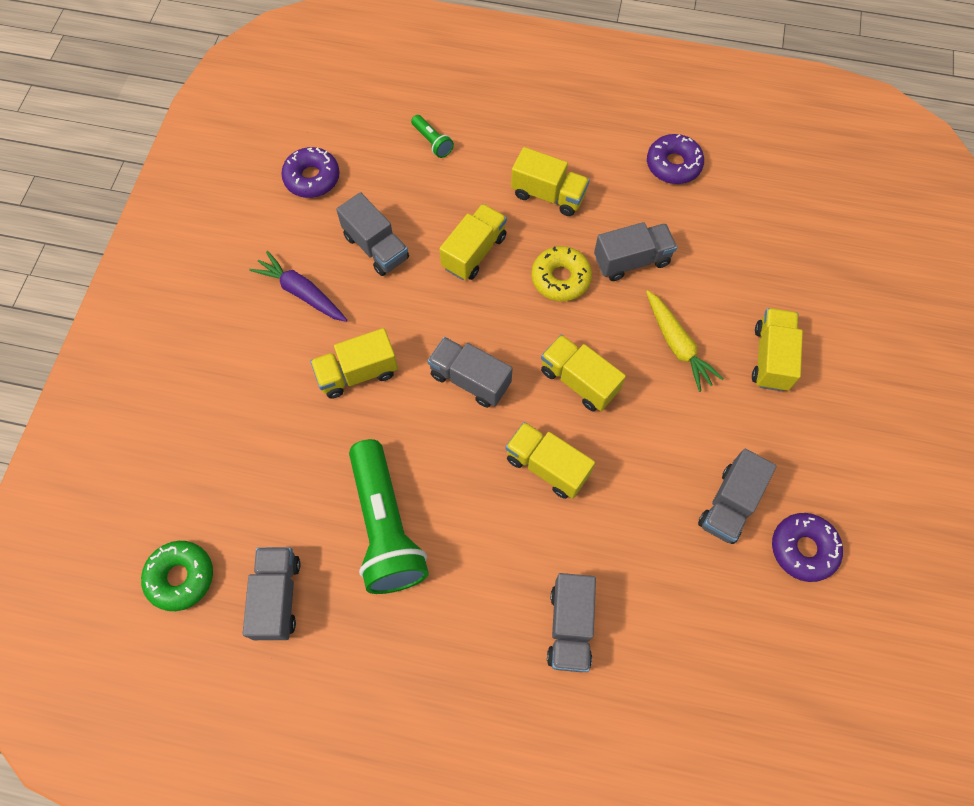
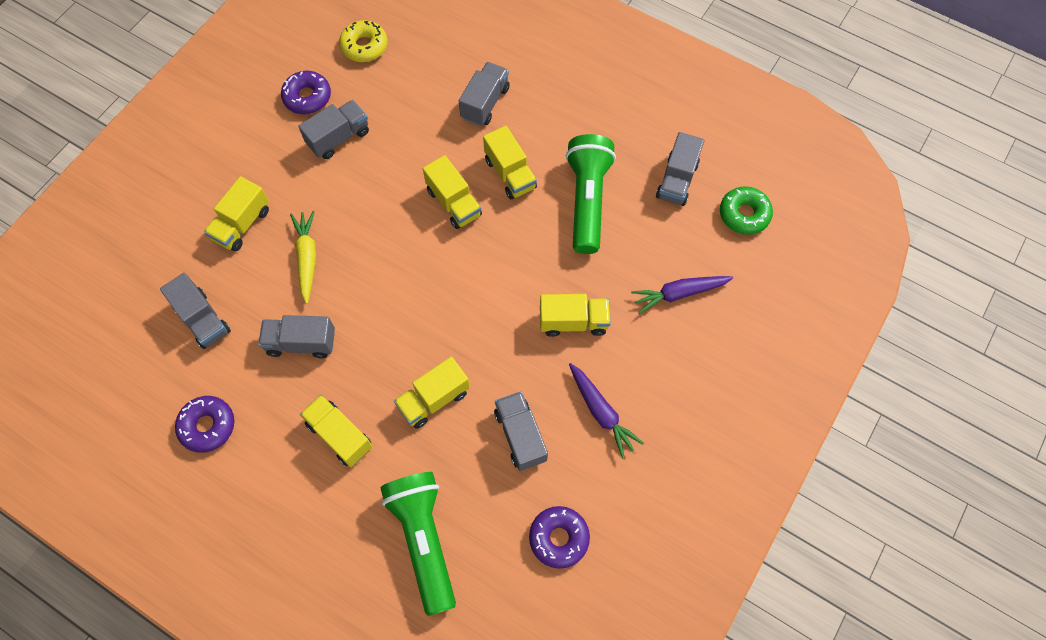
camera: 160 degrees left, 0 degrees up
(245, 444) = (679, 293): none -> purple carrot
(432, 142) = (424, 539): green flashlight -> green flashlight, size x2.35
(470, 379) = (484, 286): grey truck -> grey truck (203, 319)
(560, 278) = (370, 347): yellow donut -> yellow donut (364, 46)
(579, 381) = (399, 256): yellow truck -> yellow truck (510, 174)

